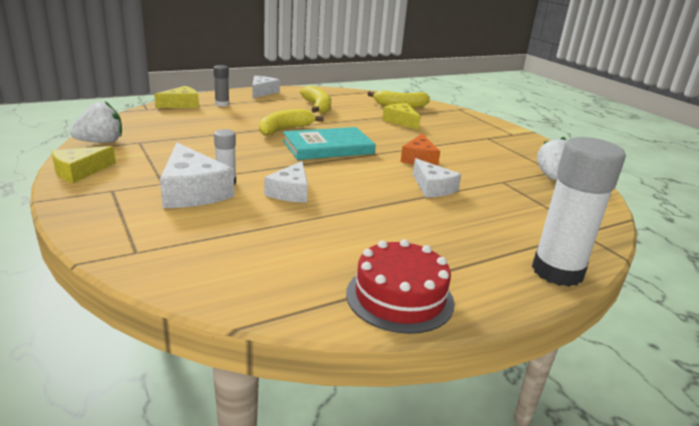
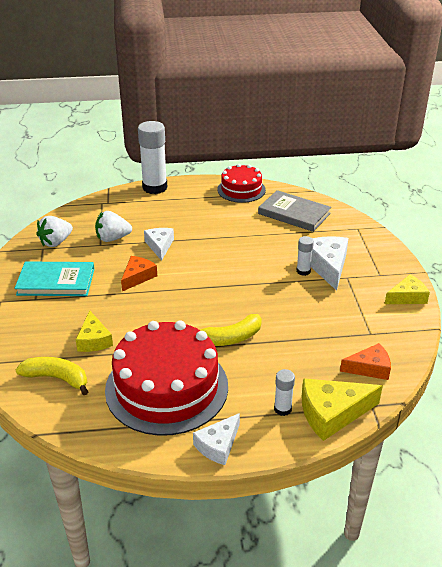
camera: 155 degrees left, 10 degrees up
(101, 142) = (403, 337): white strawberry -> white strawberry (112, 238)
(145, 123) = (369, 368): none -> orange cheese
(181, 104) = (332, 413): yellow cheese -> yellow cheese, size x1.54
(222, 104) = (282, 409): grey glue stick -> white glue stick
(266, 261) = (294, 213): none -> grey book
(290, 192) = (262, 256): white cheese -> none
(317, 107) = (166, 387): yellow banana -> red cake
(328, 147) = (205, 303): turquoise book -> turquoise book (56, 282)

